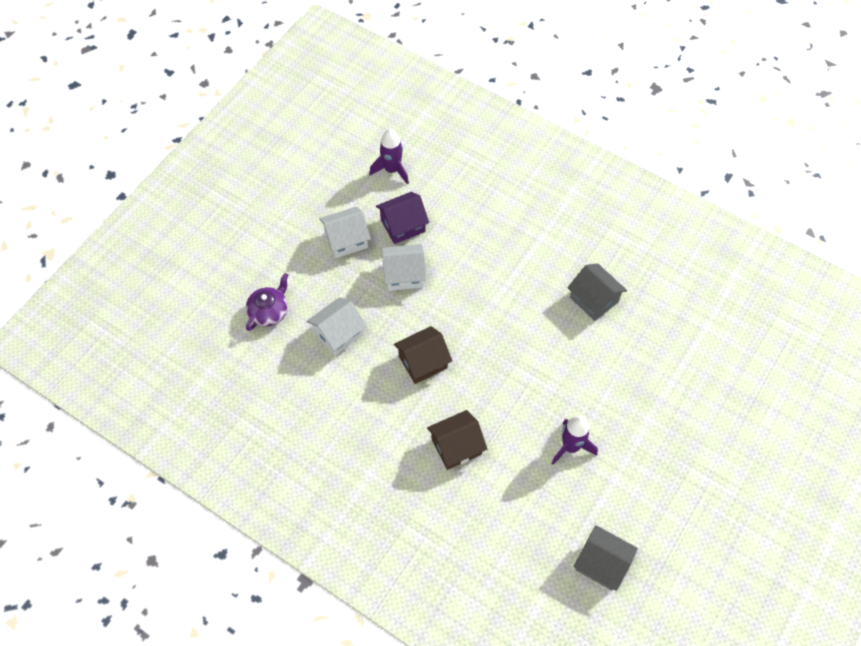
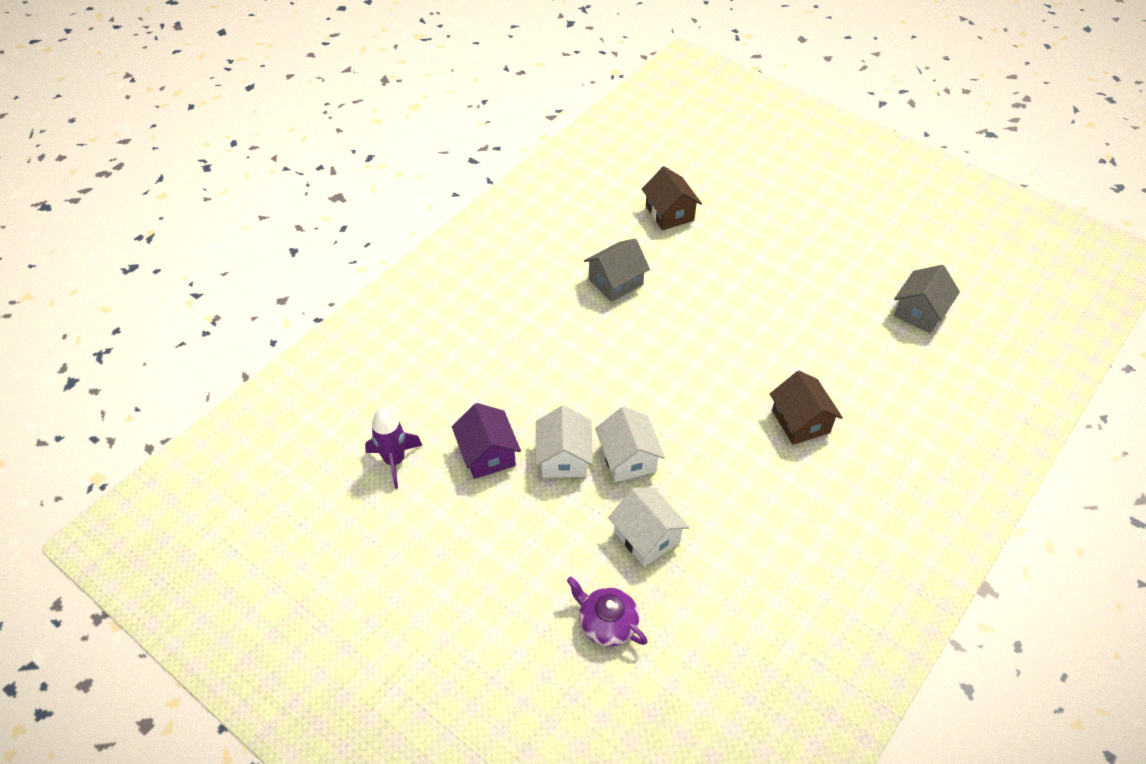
camera: 85 degrees left, 10 degrees down
(346, 240) = (500, 521): white house -> white house (628, 458)
(423, 362) = (691, 446): brown house -> brown house (669, 213)
(571, 447) = (794, 321): purple rocket -> none

